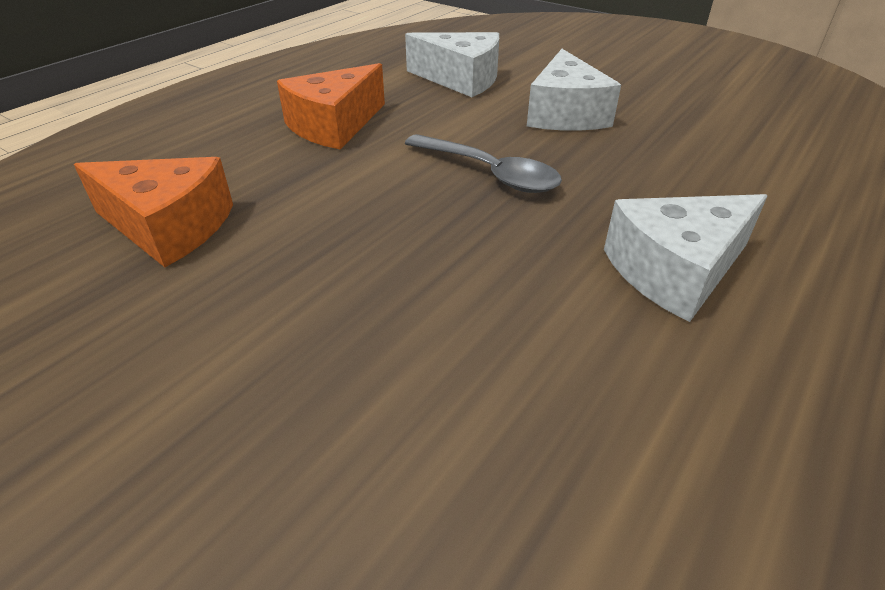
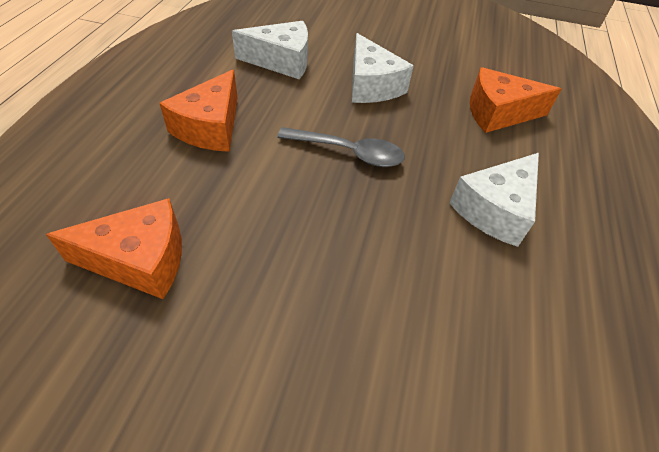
camera: 25 degrees left, 10 degrees up
(745, 165) = (498, 113): none -> orange cheese

